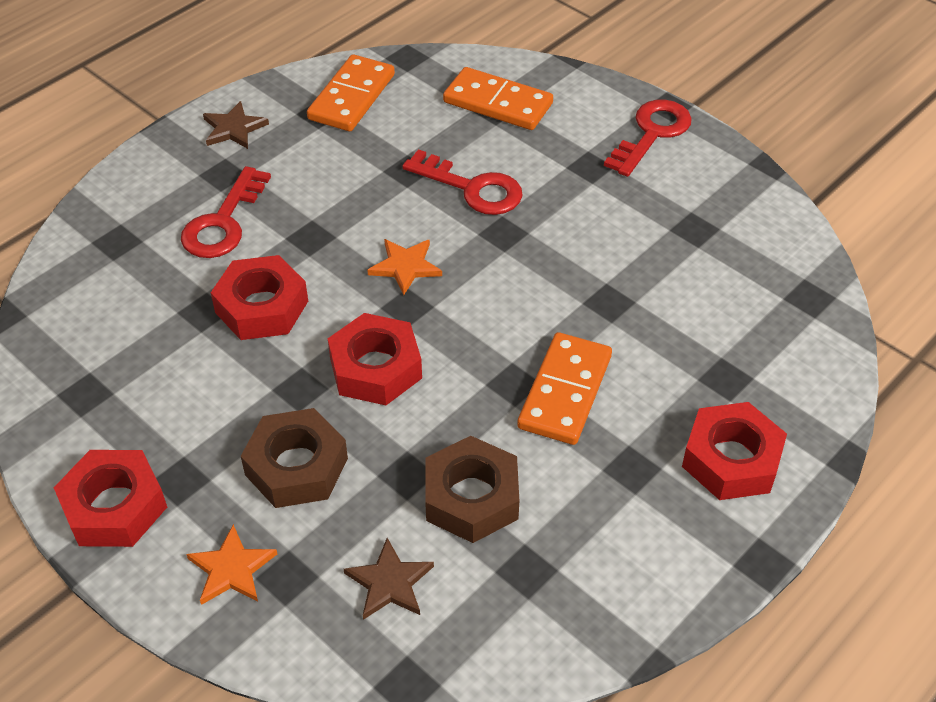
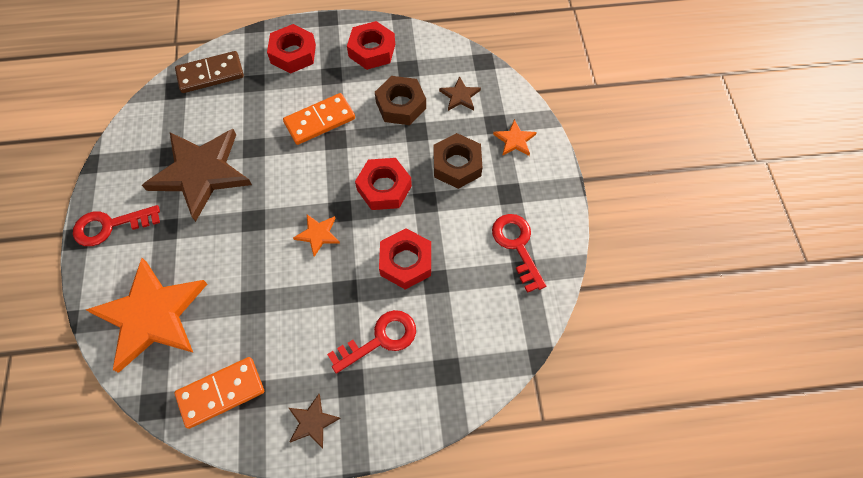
camera: 140 degrees left, 15 degrees up
(114, 506) = (545, 199): red nut -> red nut (372, 50)
(472, 188) = (235, 260): red key -> red key (517, 246)
(498, 103) = (152, 315): orange domino -> orange star
(631, 235) = (200, 173): none -> brown star
(797, 346) = (210, 74): none -> brown domino

